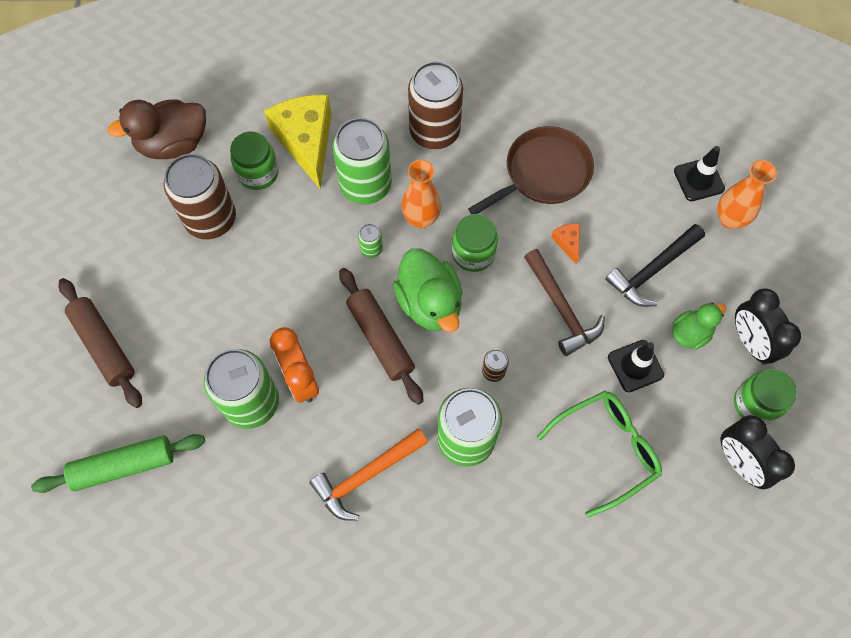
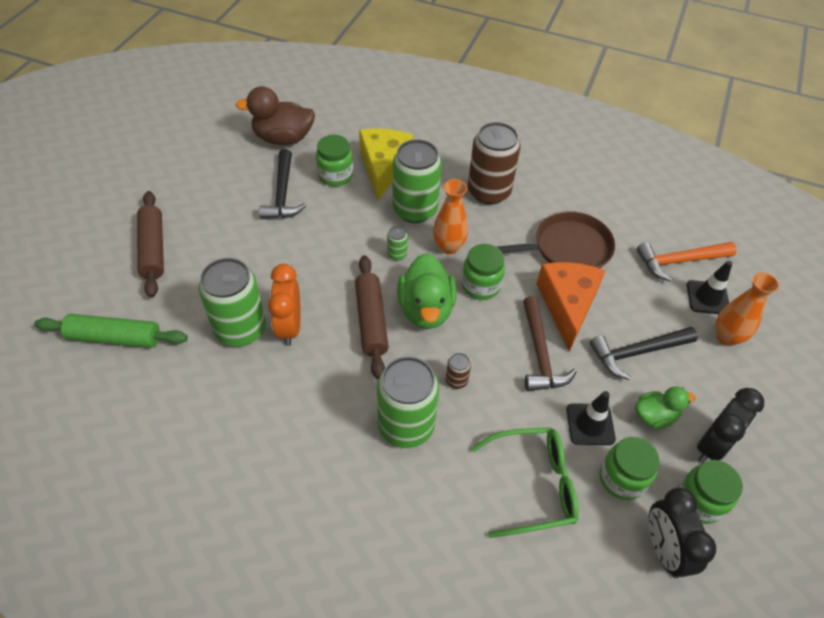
camera: 20 degrees right, 15 degrees down
(211, 219) = (283, 193): brown can -> black hammer
(366, 476) = (304, 421): orange hammer -> orange hammer (680, 261)
(567, 242) = (567, 305): orange cheese -> orange cheese, size x2.39
(682, 409) = (622, 479): none -> green jar
(750, 342) = (712, 445): black clock -> black clock turned 135 degrees counterclockwise

